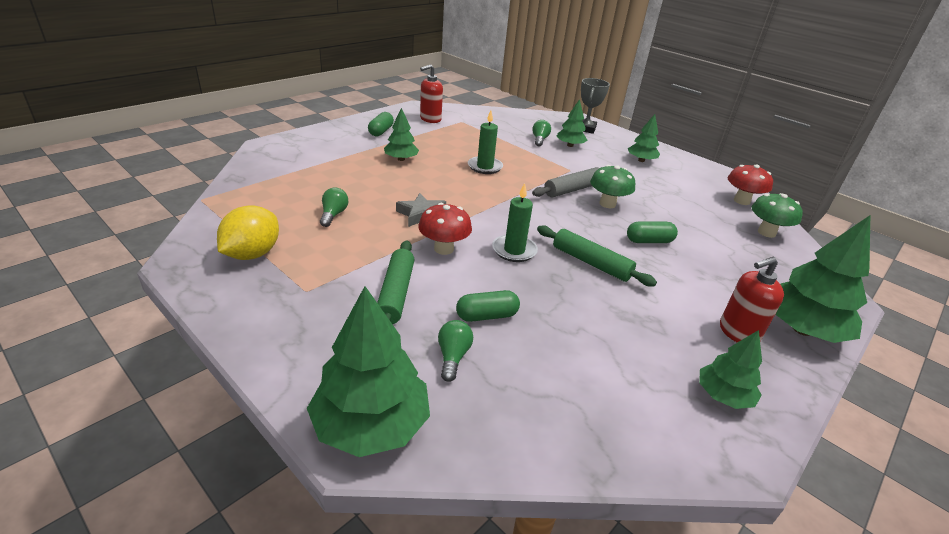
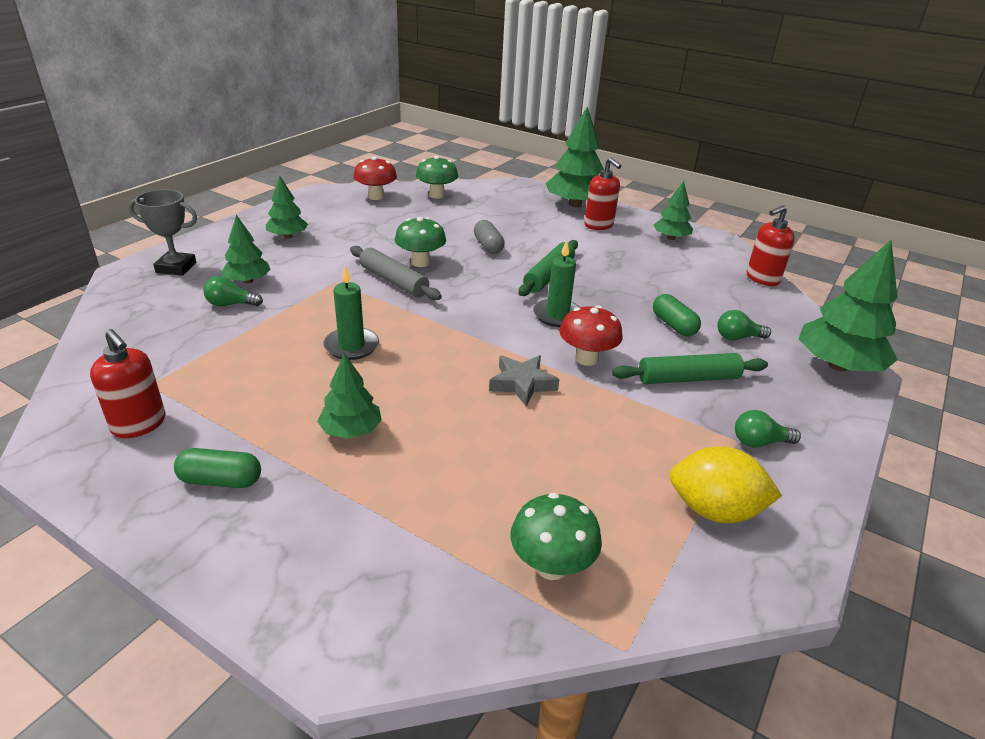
camera: 100 degrees left, 0 degrees up
(264, 192) = (551, 566): none -> green mushroom
(333, 215) = (571, 462): green light bulb -> green light bulb (759, 442)
(602, 454) = (762, 279): none -> red soap dispenser
(649, 241) = (488, 246): green capsule -> grey capsule

